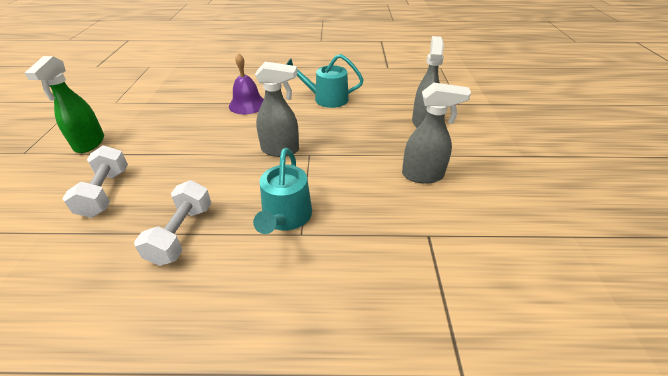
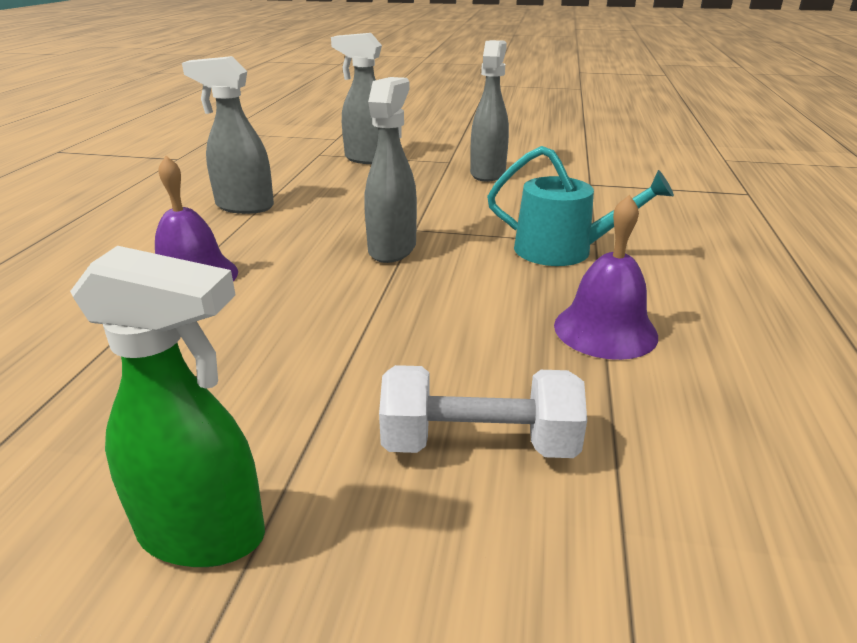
camera: 80 degrees left, 10 degrees down
(182, 234) = (605, 330): white dumbbell -> purple bell
(326, 99) = (244, 206): turquoise watering can -> grey spray bottle

